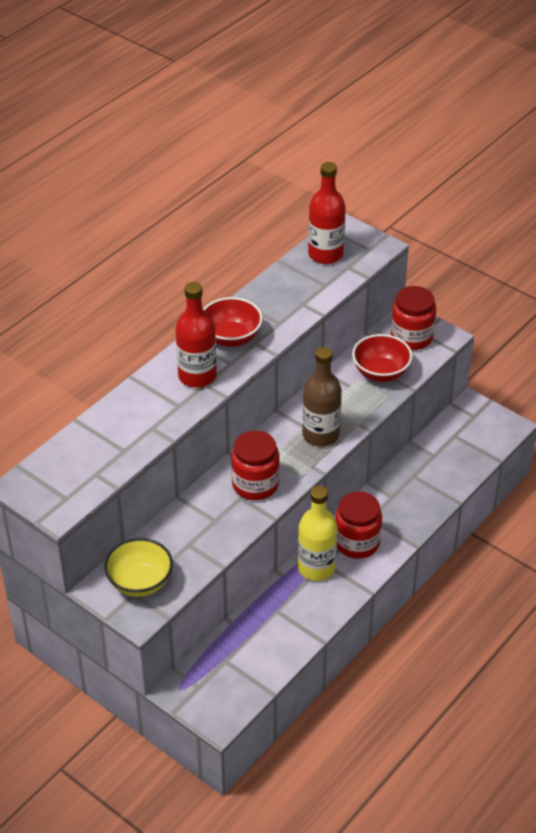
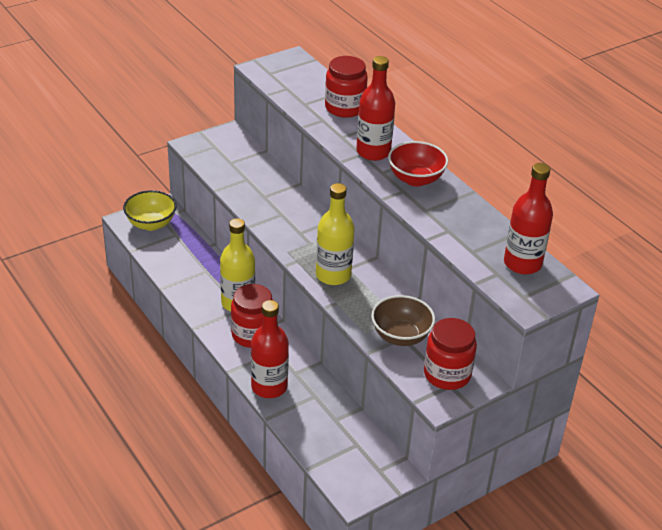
camera: 105 degrees right, 5 degrees down
(140, 582) = (223, 150): yellow bowl -> yellow bowl (151, 224)
(255, 484) = (292, 224): red jar -> red jar (345, 107)
(320, 435) = (333, 275): brown bottle -> yellow bottle
(380, 373) = (401, 336): red bowl -> brown bowl
(420, 511) = (269, 387): none -> red bottle

